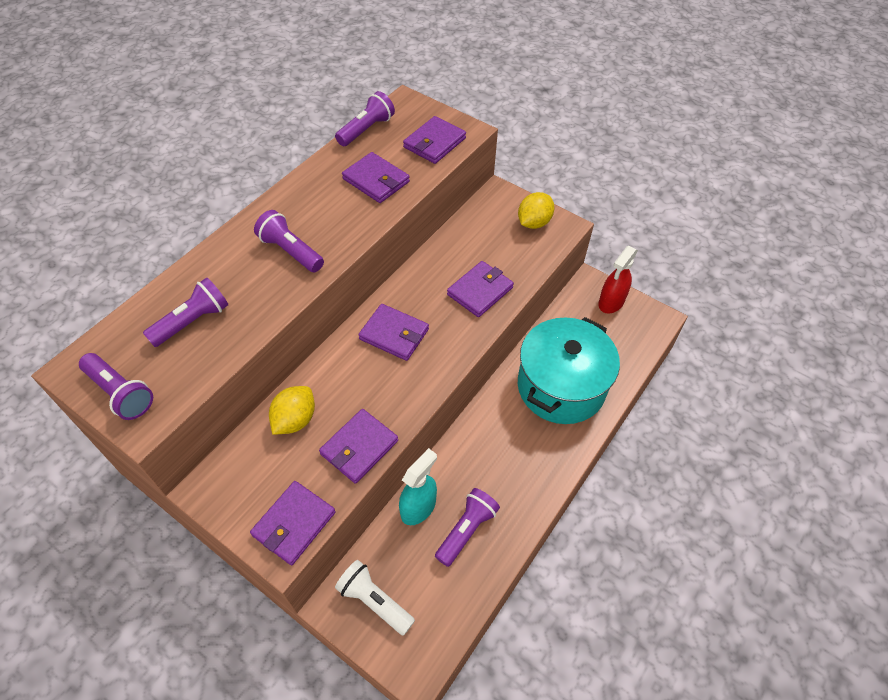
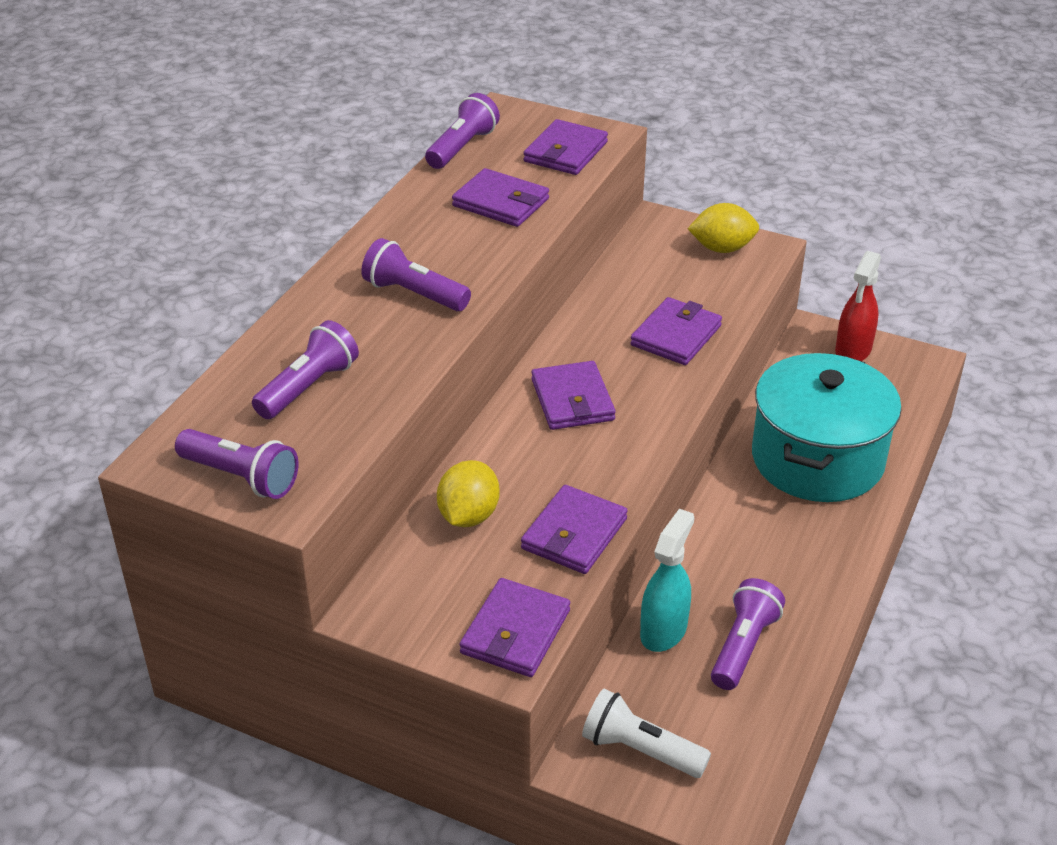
camera: 10 degrees left, 15 degrees down
(394, 334) = (572, 400): purple wallet -> purple wallet turned 60 degrees clockwise
(534, 222) = (722, 248): yellow lemon -> yellow lemon turned 60 degrees clockwise

